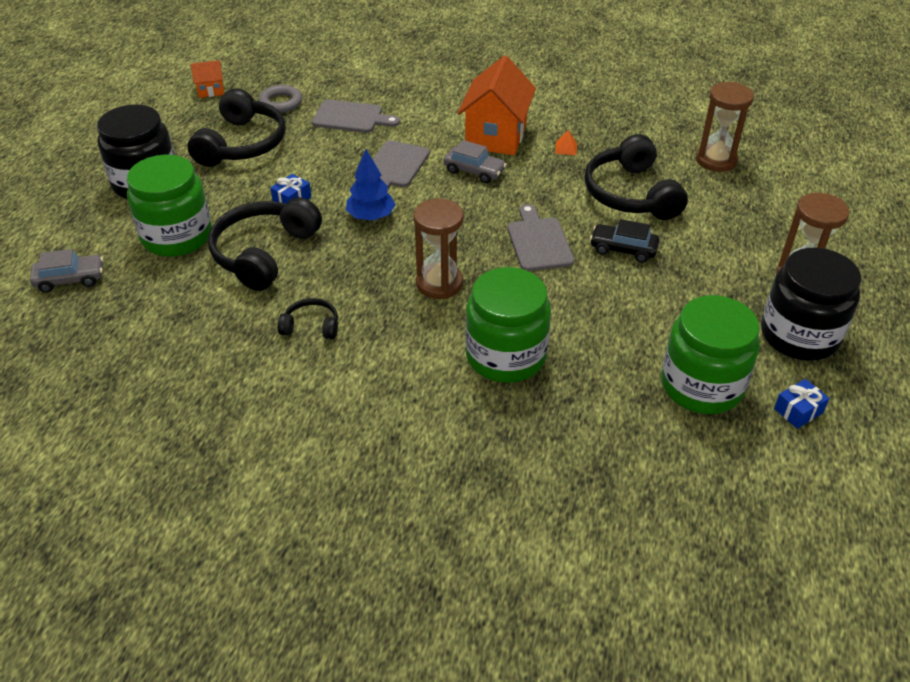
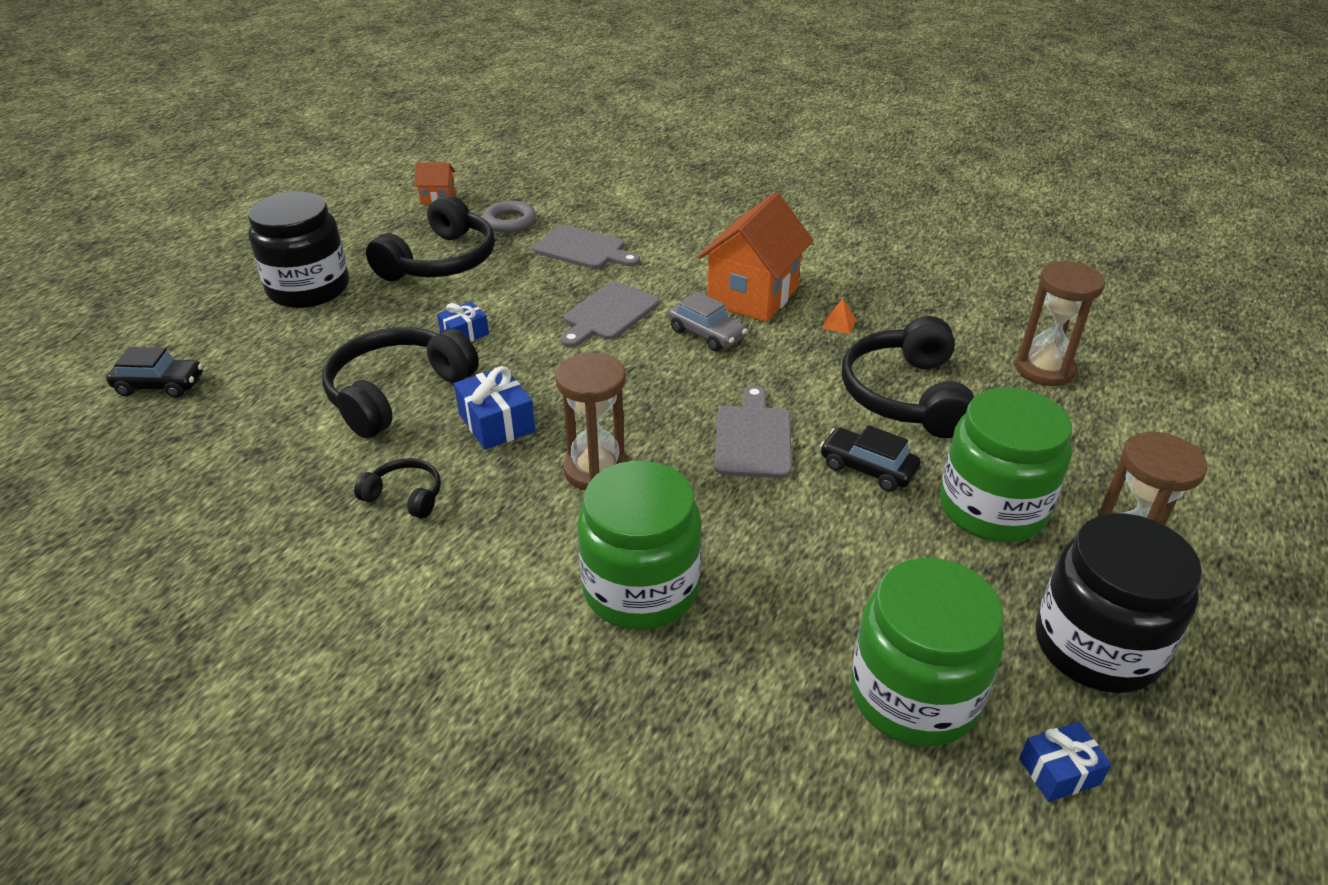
camera: 15 degrees right, 5 degrees down
(70, 279) = (160, 385): grey car -> black car
(177, 236) = (308, 355): green jar -> green jar (992, 508)
(351, 262) = (497, 423): none -> blue gift
(371, 216) = (550, 369): blue tree -> none

